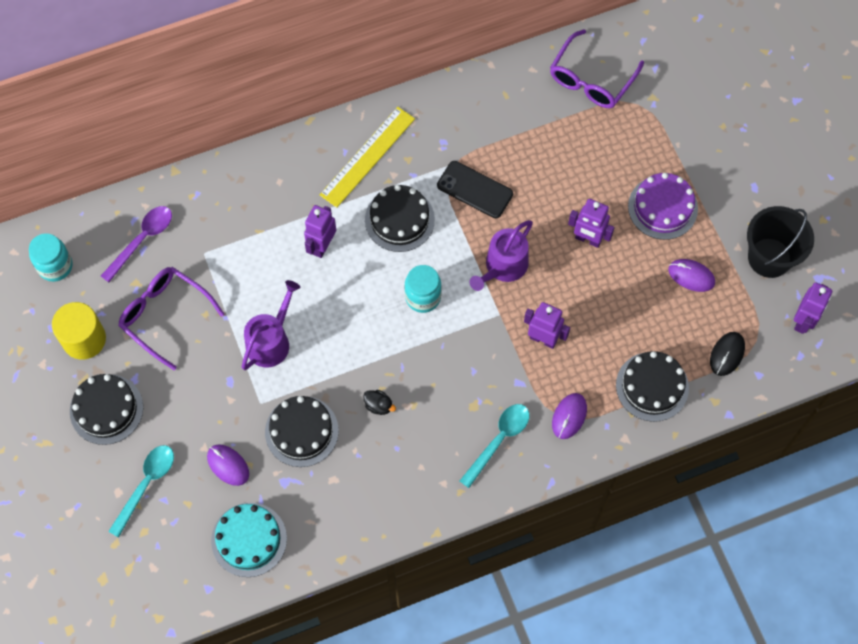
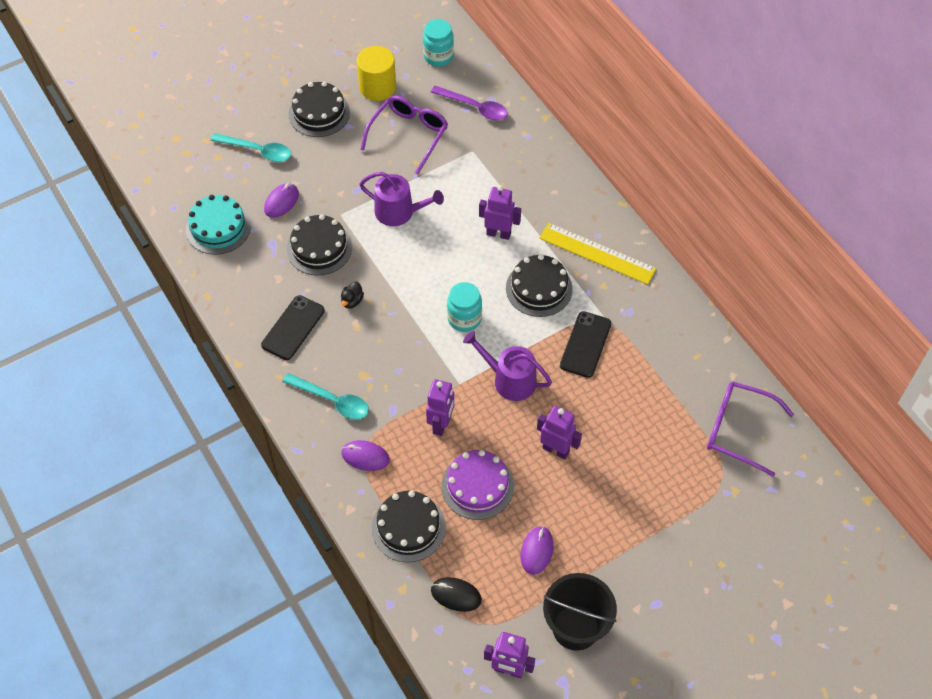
camera: 80 degrees right, 10 degrees down
(401, 471) = (293, 328): none -> black phone
(588, 239) = (556, 449): purple robot -> purple robot turned 105 degrees clockwise
(662, 207) = (608, 515): purple cake -> purple cake (477, 486)

